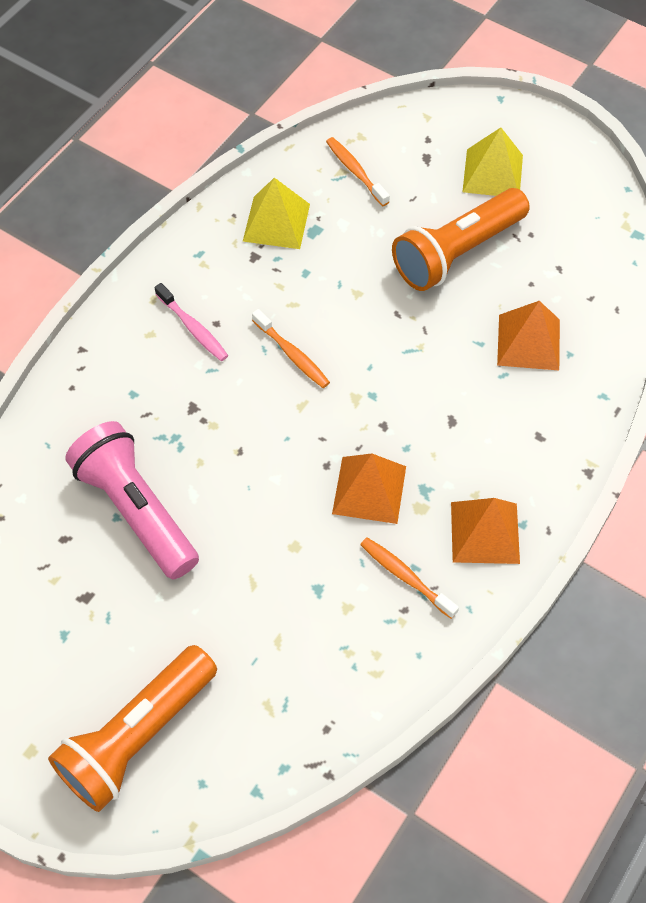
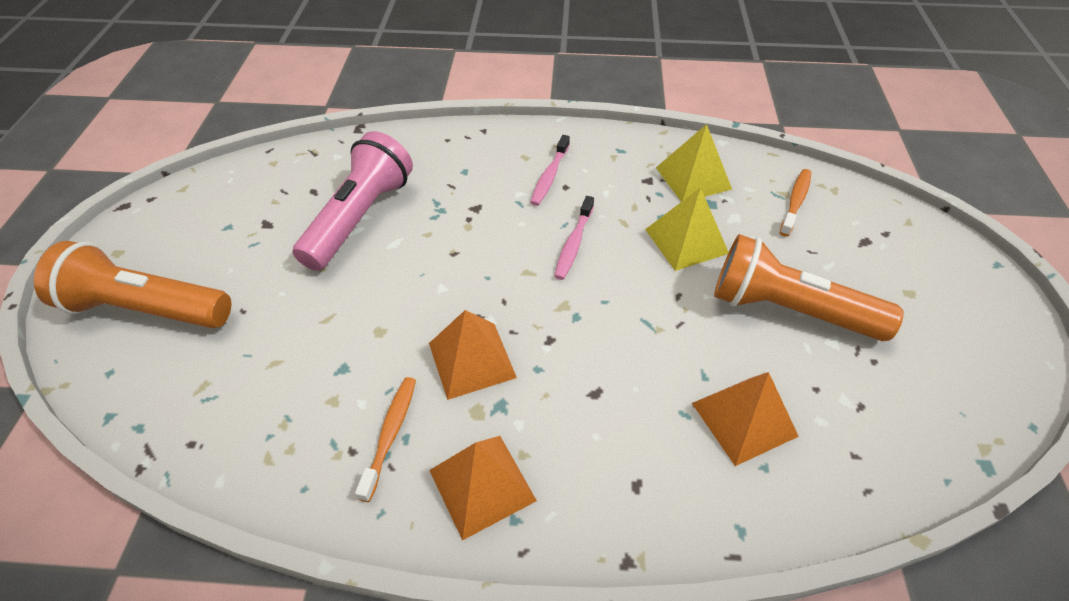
camera: 60 degrees right, 10 degrees down
(292, 354) = (573, 244): orange toothbrush -> pink toothbrush
(492, 173) = (907, 297): yellow pyramid -> yellow pyramid (686, 241)

